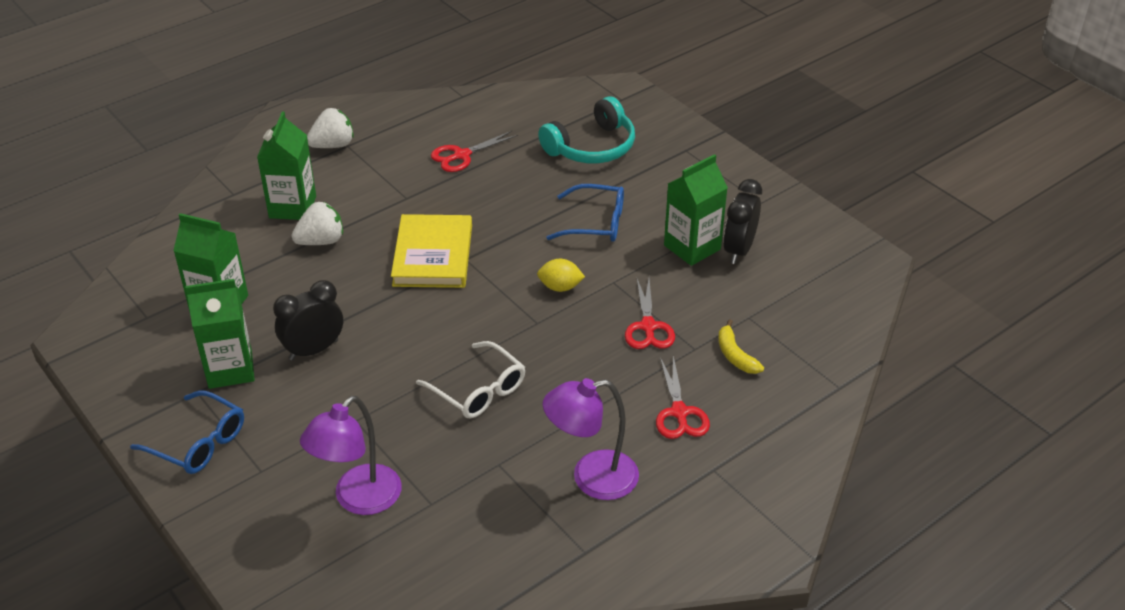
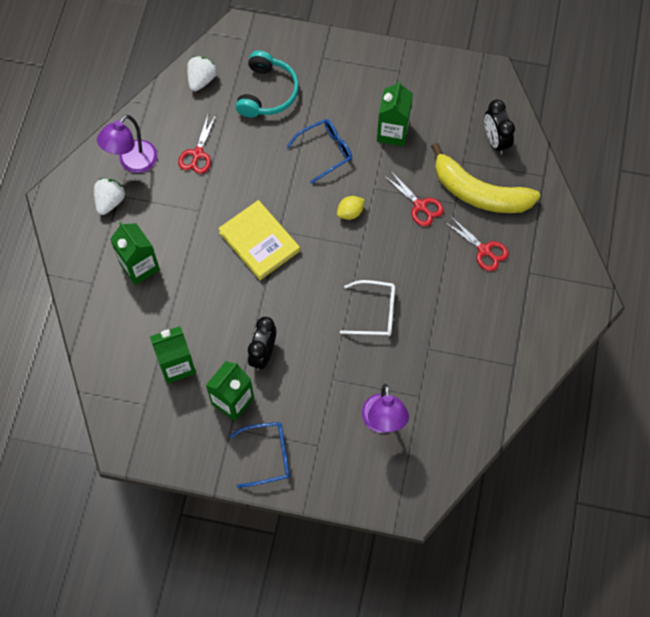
camera: 40 degrees left, 25 degrees up
(321, 241) = (185, 279): white strawberry -> white strawberry (201, 80)
(591, 478) = (479, 322): purple lamp -> purple lamp (133, 163)
(735, 355) = (479, 192): yellow banana -> yellow banana, size x2.43
(738, 250) = (418, 116): black clock -> black clock (495, 141)

